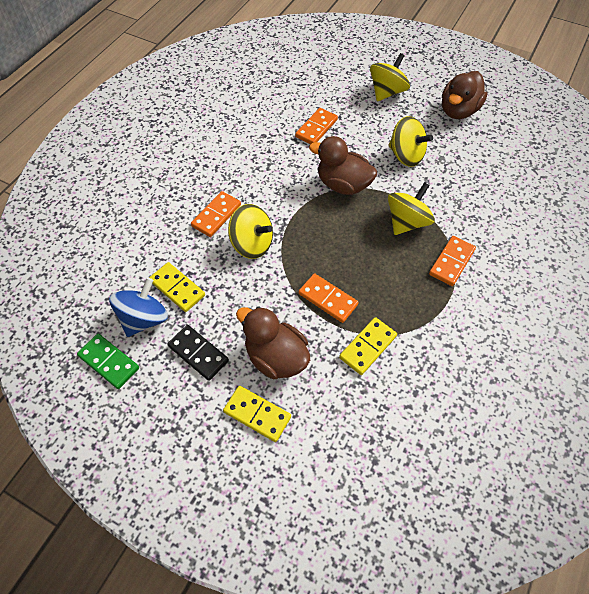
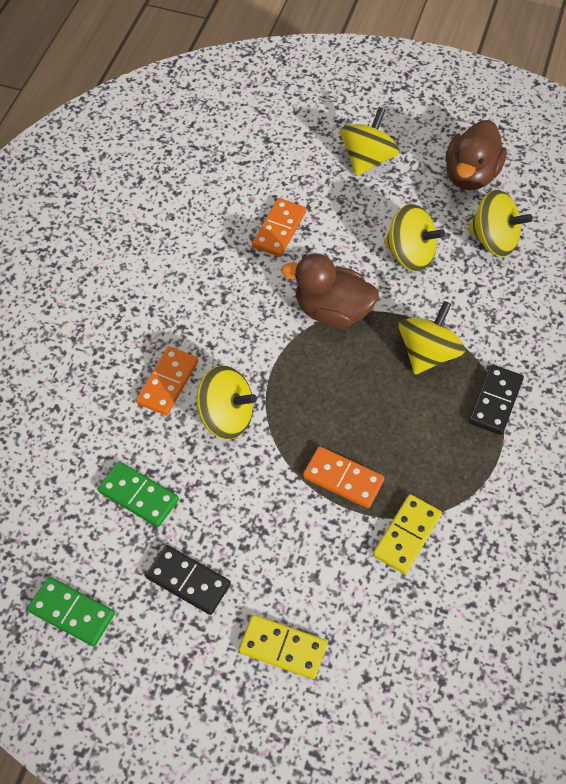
camera: 10 degrees left, 0 degrees up
(144, 318) = (104, 545): blue spinning top -> none
(177, 288) = (138, 496): yellow domino -> green domino
(276, 357) = (291, 568): brown duck -> none
(451, 262) = (495, 401): orange domino -> black domino
(468, 154) = (494, 240): none -> yellow spinning top

